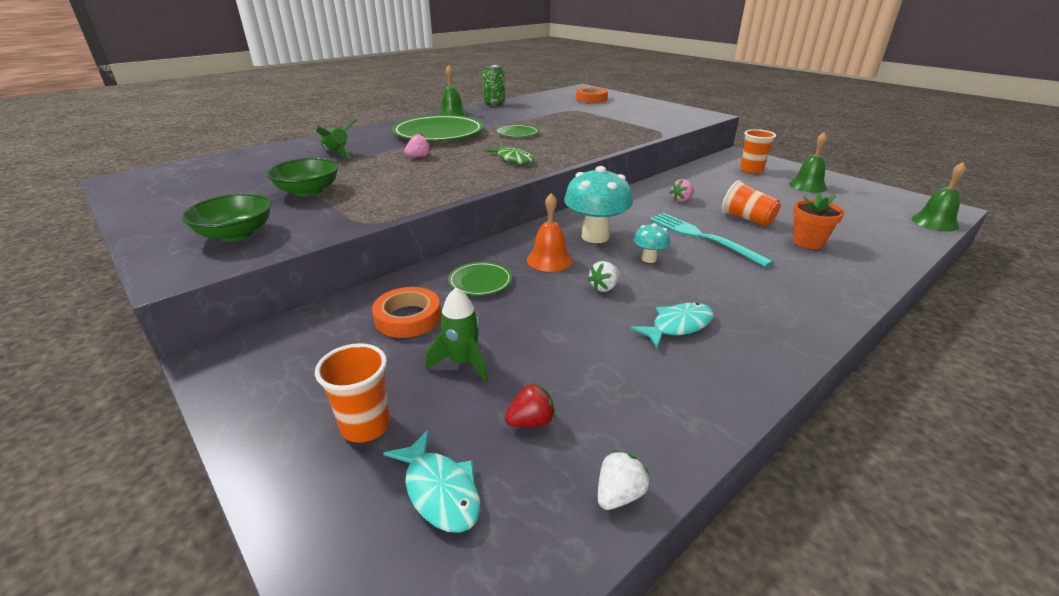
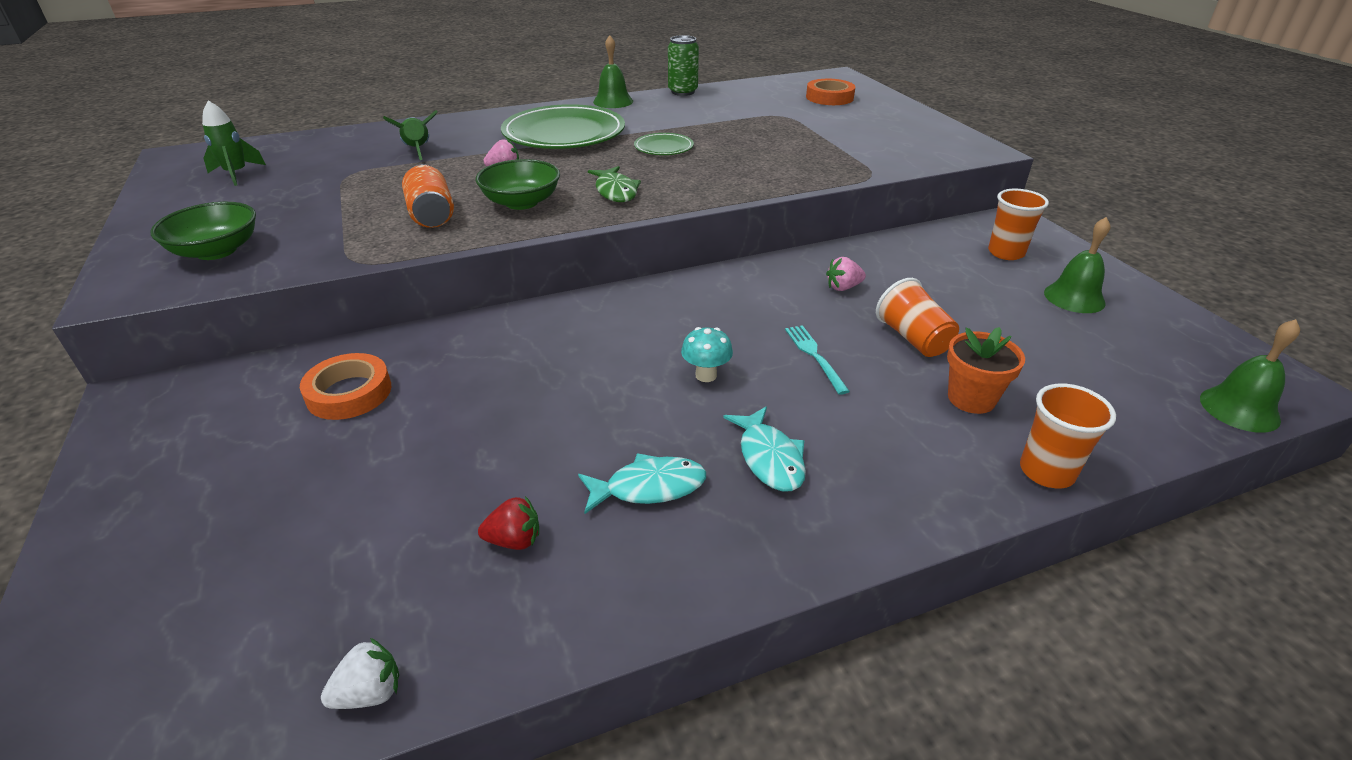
camera: 20 degrees right, 5 degrees up
(308, 191) = (338, 203): green bowl -> green bowl (521, 202)
(366, 426) = (199, 519): orange cup -> orange cup (1046, 472)
(394, 188) = (431, 215): none -> orange can
(440, 491) = (202, 621): turquoise fish -> turquoise fish (769, 458)
(463, 363) = (355, 469): green rocket -> green rocket (236, 174)
(480, 281) = (467, 361): green plate -> none
(531, 421) = (360, 567): red strawberry -> red strawberry (514, 540)
(549, 260) = (576, 348): orange bell -> none
(595, 236) = (666, 324): turquoise mushroom -> none
(604, 287) = (607, 406): white strawberry -> none
(702, 237) = (814, 356): turquoise fork -> turquoise fork, size x0.58

